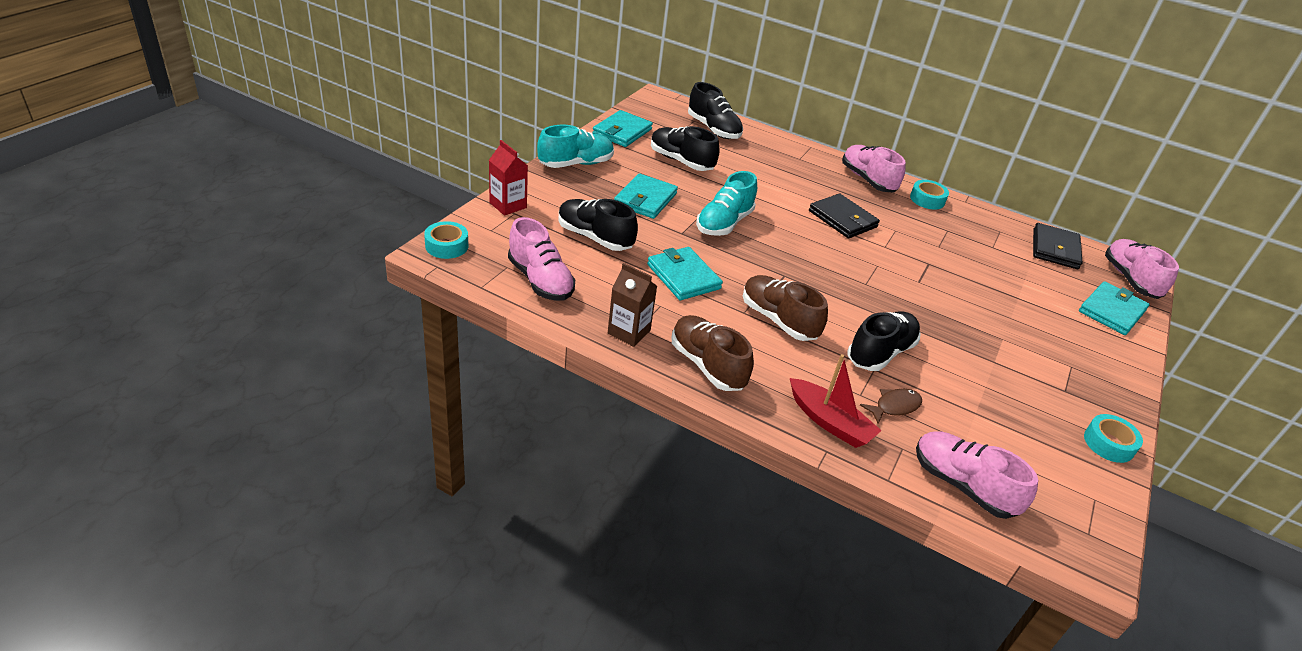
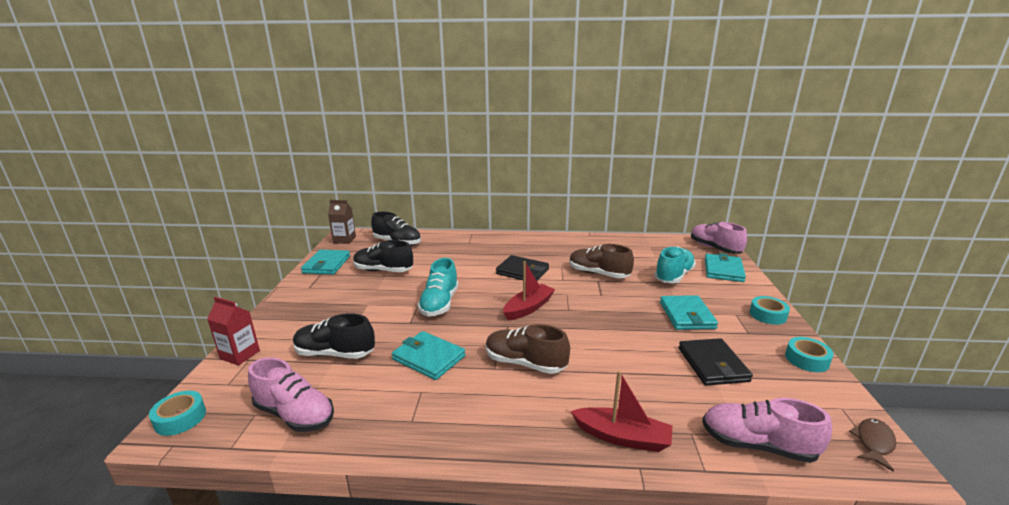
camera: 20 degrees left, 15 degrees down
(576, 164) = (295, 299): turquoise shoe -> turquoise shoe (673, 276)
(629, 332) = (403, 430): brown carton -> brown carton (344, 240)
(645, 199) = (367, 307): turquoise wallet -> turquoise wallet (687, 315)
(707, 365) = (491, 431): brown shoe -> brown shoe (598, 274)
(821, 264) = (528, 308): none -> red boat
(867, 180) = (521, 242): pink shoe -> none
(880, 353) = (615, 358): black shoe -> none
(894, 406) = (657, 398): brown fish -> brown fish (874, 442)
(927, 199) = (566, 242): turquoise tape -> turquoise tape (767, 315)
(1055, 249) = (661, 245): black wallet -> black wallet (713, 365)

